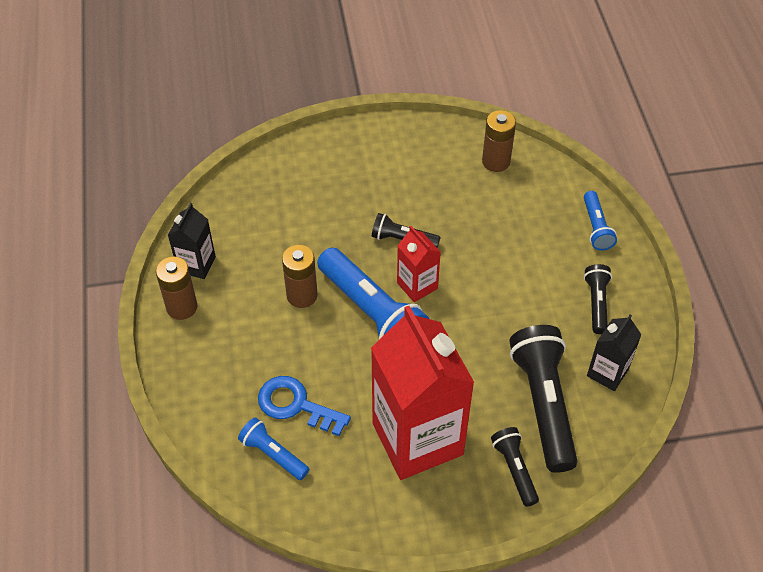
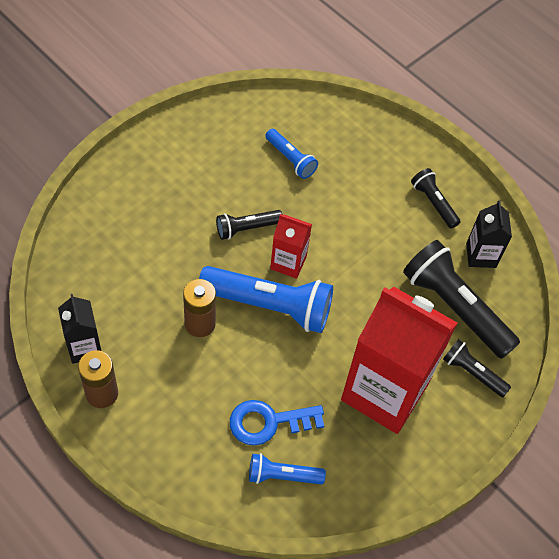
camera: 40 degrees left, 5 degrees up
(496, 161) = (271, 121): brown battery -> none
(596, 227) = (388, 139): blue flashlight -> blue flashlight (290, 159)

